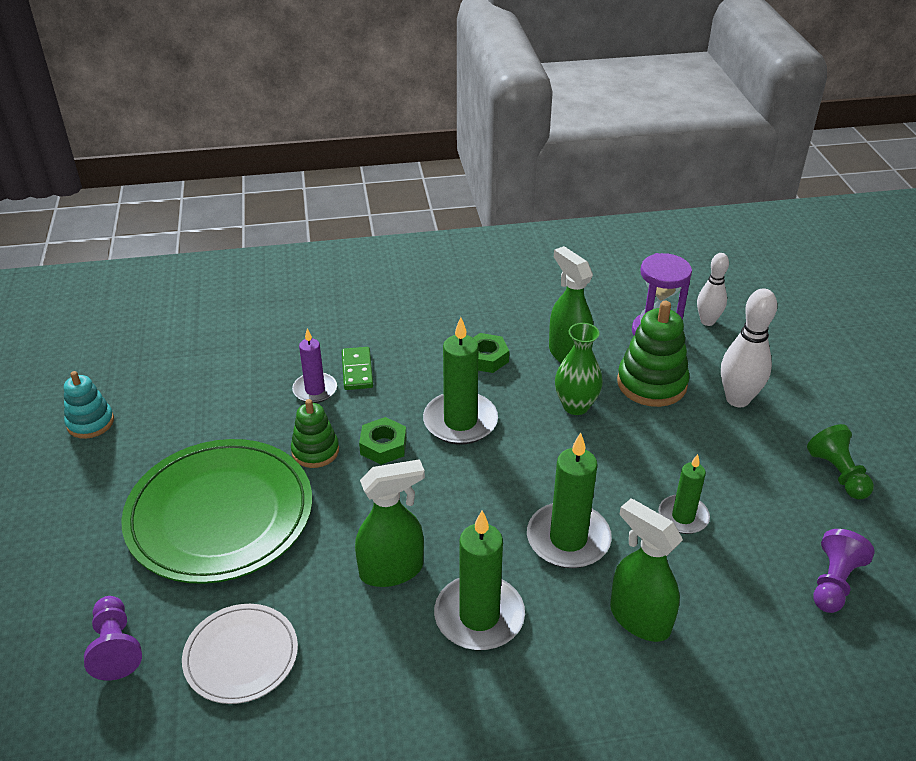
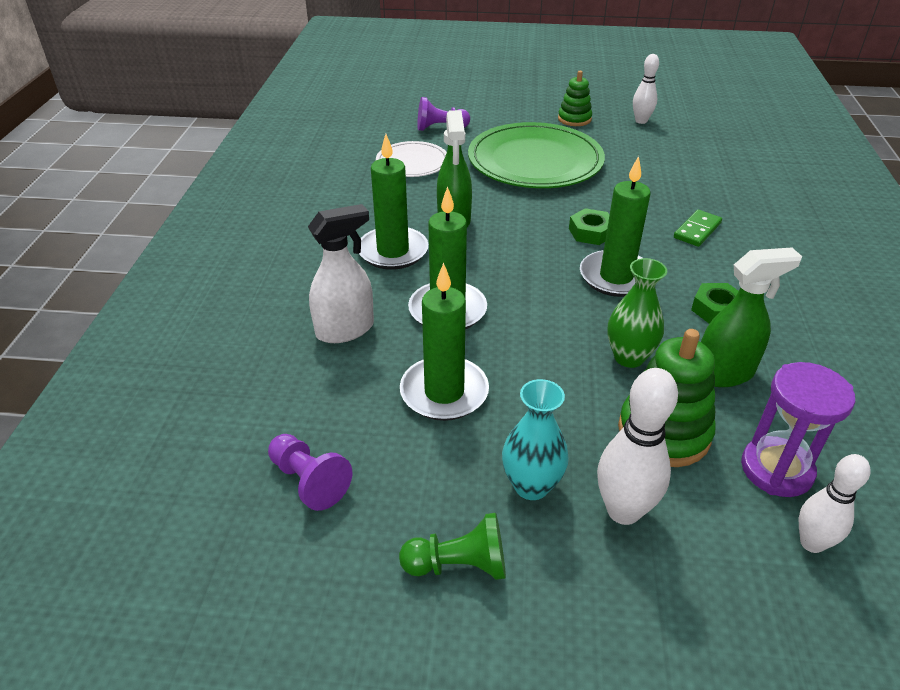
camera: 105 degrees right, 0 degrees up
(90, 422) = (641, 121): turquoise stacking toy -> white bowling pin
(315, 390) = (670, 207): purple candle -> none
(315, 451) = (592, 201): green stacking toy -> green stacking toy (574, 119)
(357, 370) = (697, 230): green domino -> green domino turned 60 degrees counterclockwise
(639, 618) = (345, 329): green spray bottle -> white spray bottle
(683, 517) = (444, 392): green candle -> green candle, size x1.62
(747, 447) = (531, 485): none -> turquoise vase

